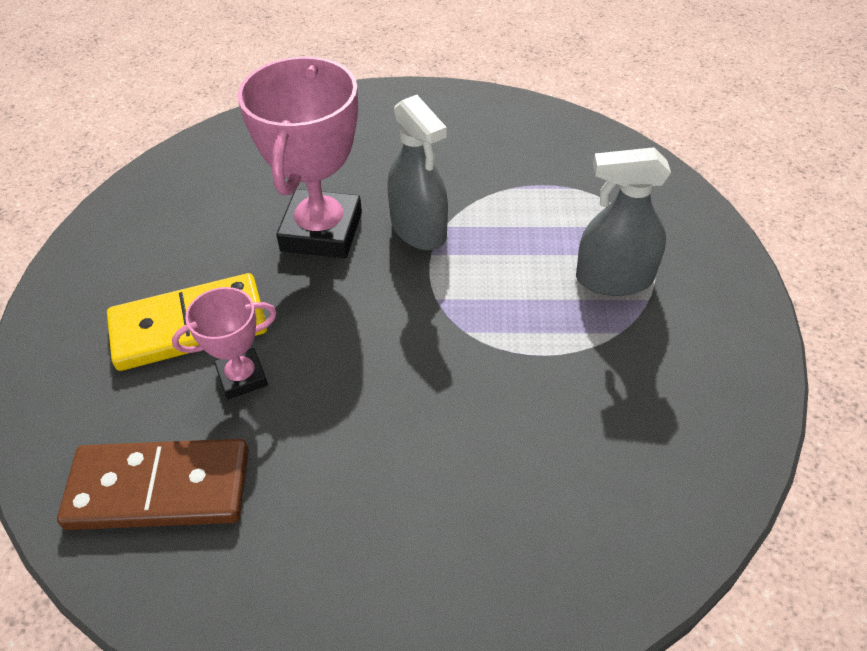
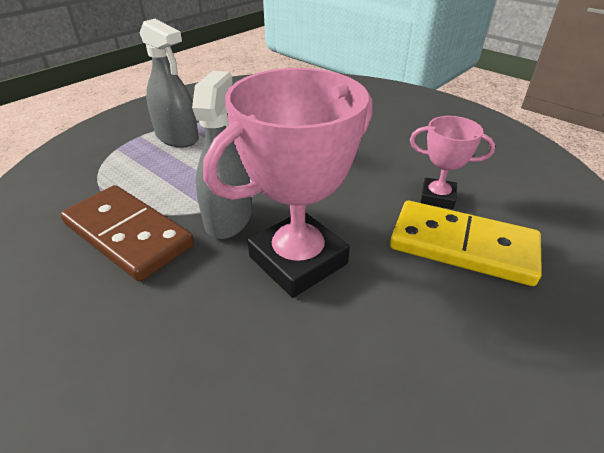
camera: 140 degrees left, 10 degrees down
(159, 489) = (515, 173): brown domino -> brown domino (128, 234)

